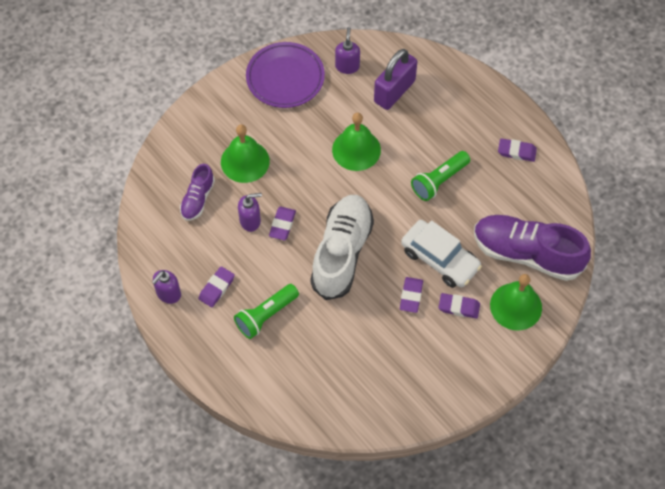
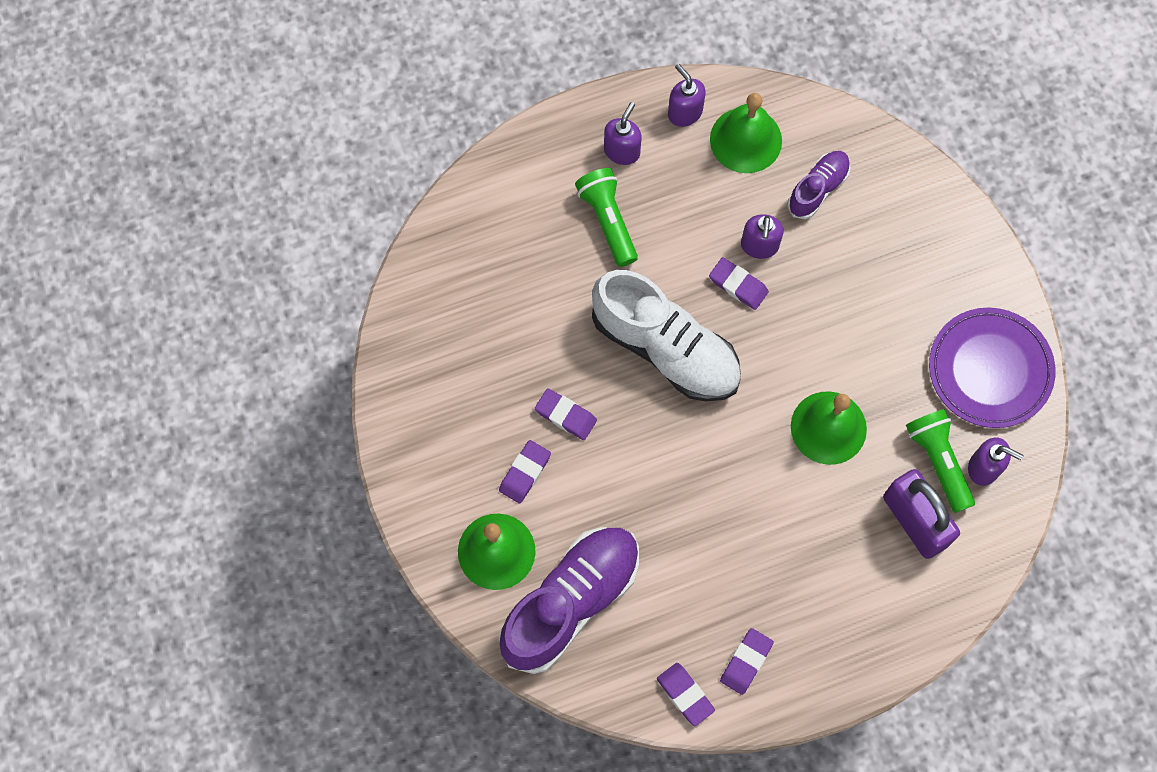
camera: 110 degrees right, 10 degrees up
(198, 199) = (818, 189): purple shoe -> purple shoe turned 90 degrees clockwise
(211, 323) = (622, 151): none -> purple soap dispenser
(216, 288) = (671, 173): purple eraser -> purple eraser (685, 695)
(245, 161) = (859, 268): green bell -> green bell (746, 140)
(439, 181) = (735, 526): green flashlight -> green flashlight (938, 461)
(440, 259) = (608, 476): white car -> none

